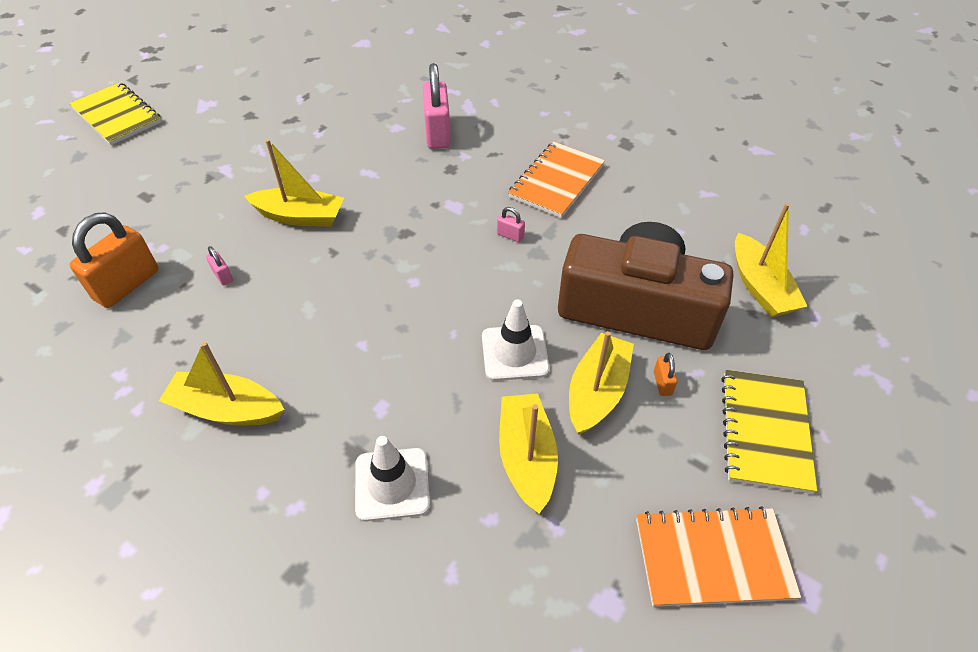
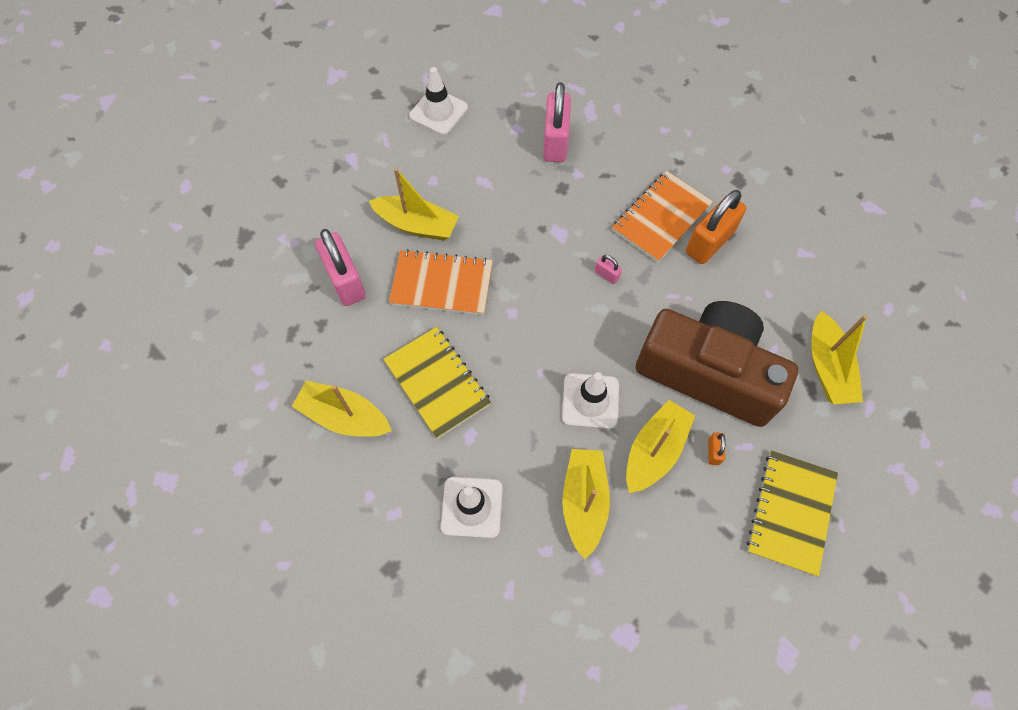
camera: 10 degrees right, 15 degrees up
(117, 116) = (253, 78): yellow notebook -> yellow notebook (437, 383)
(127, 285) = (263, 278): orange padlock -> orange padlock (709, 242)
(223, 276) = (345, 281): pink padlock -> pink padlock, size x2.30
(315, 122) = (438, 112): none -> white traffic cone
(713, 558) = (717, 615): orange notebook -> orange notebook (442, 284)

